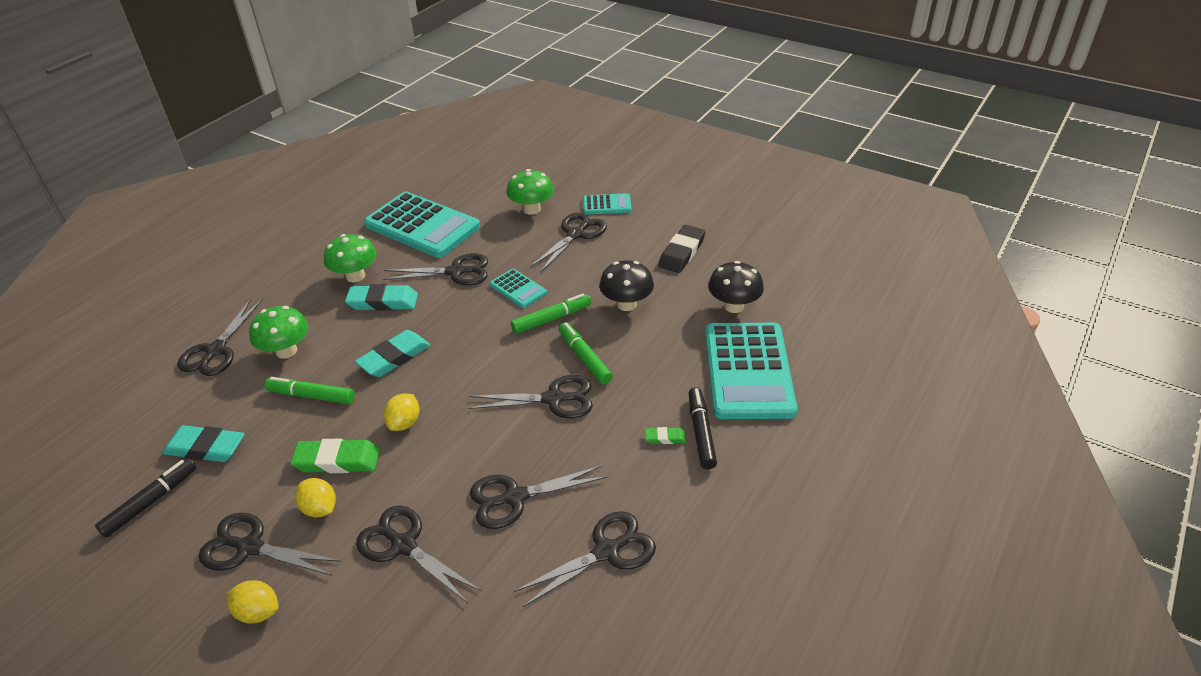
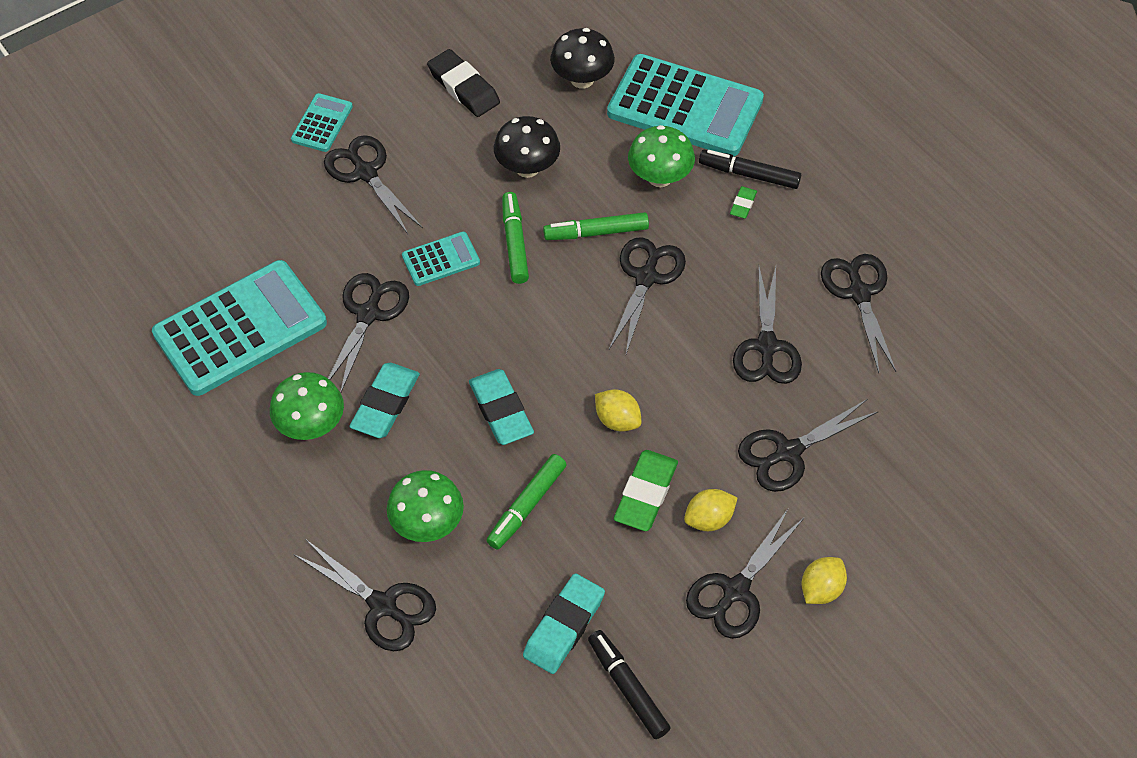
camera: 70 degrees left, 15 degrees up
(532, 209) = (280, 201): green mushroom -> green mushroom (660, 177)

